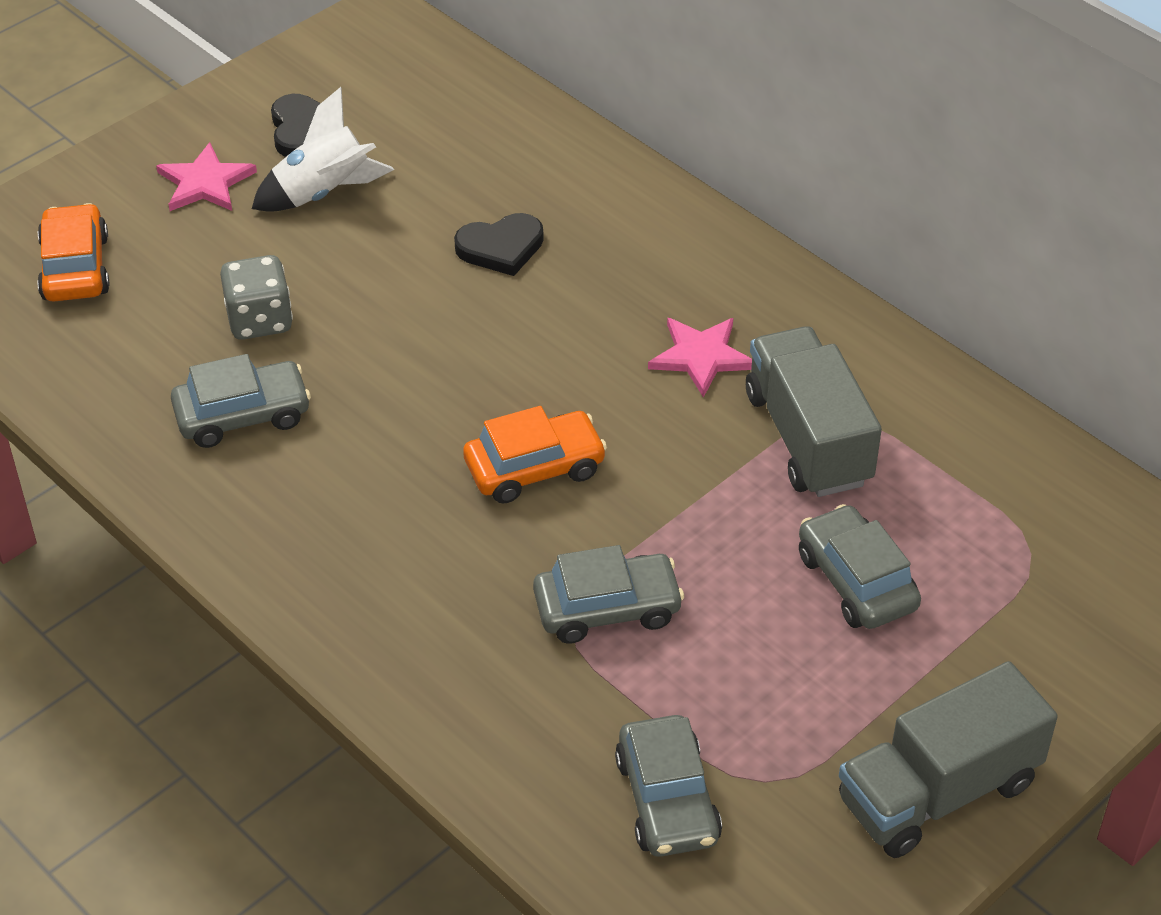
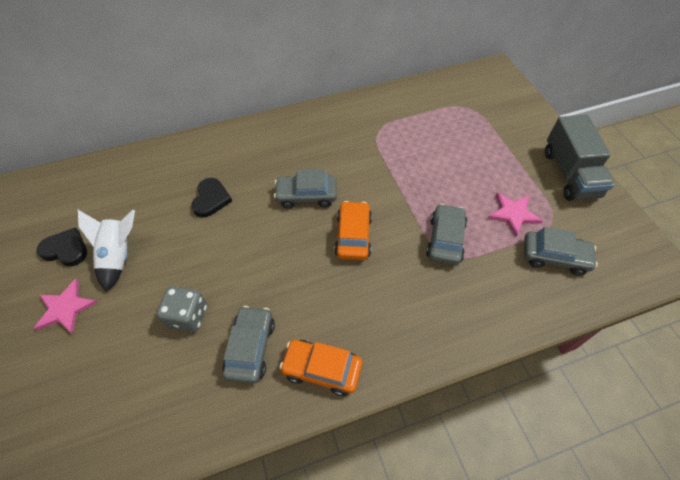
camera: 65 degrees left, 10 degrees up
(75, 268) = (77, 402): orange car -> orange car (322, 369)
(701, 357) = (321, 157): pink star -> pink star (513, 214)
(808, 438) = (383, 143): grey truck -> none
(856, 581) = (462, 157): grey car -> grey car (306, 196)

